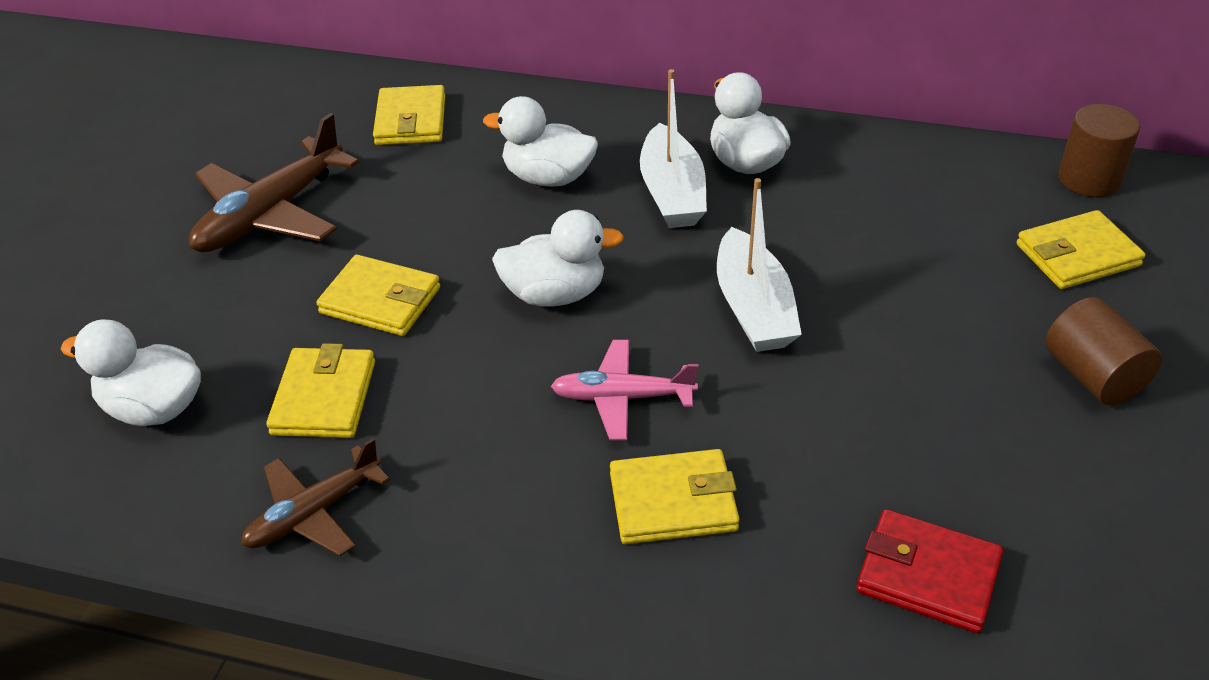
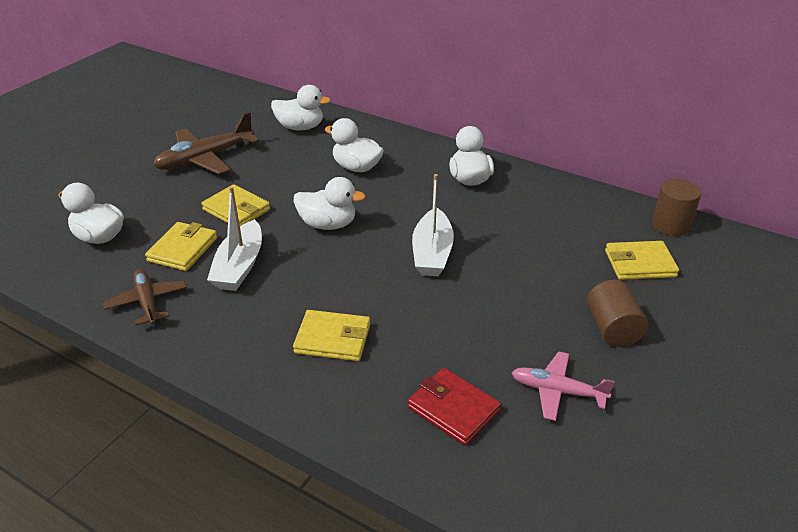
camera: 15 degrees right, 5 degrees down
(313, 513) = (147, 302): brown plane -> brown plane turned 90 degrees clockwise
(411, 121) = (300, 127): yellow wallet -> white duck
(622, 397) = (335, 282): pink plane -> pink plane (557, 391)
(672, 193) = (419, 187): white boat -> white boat (239, 266)

